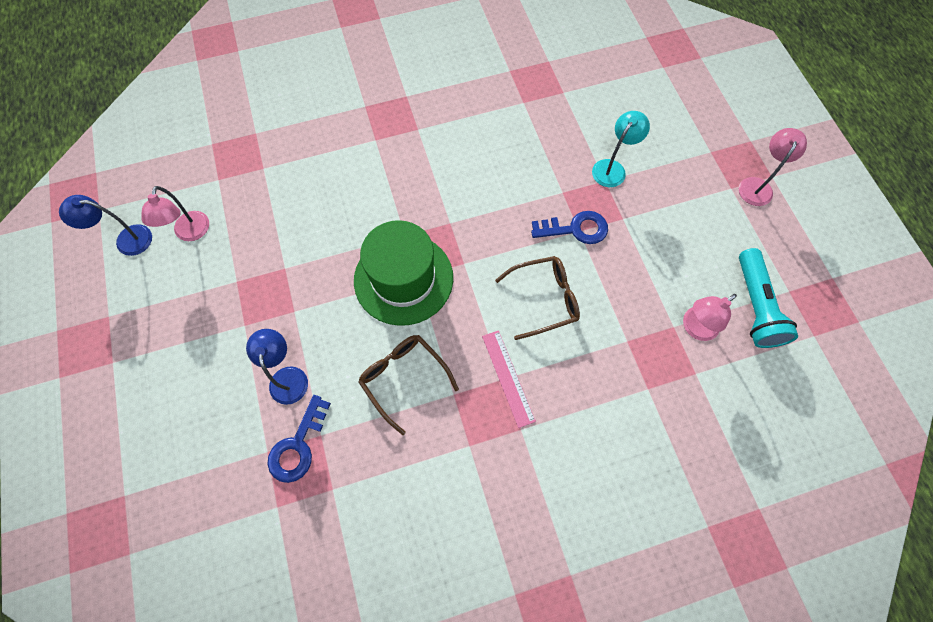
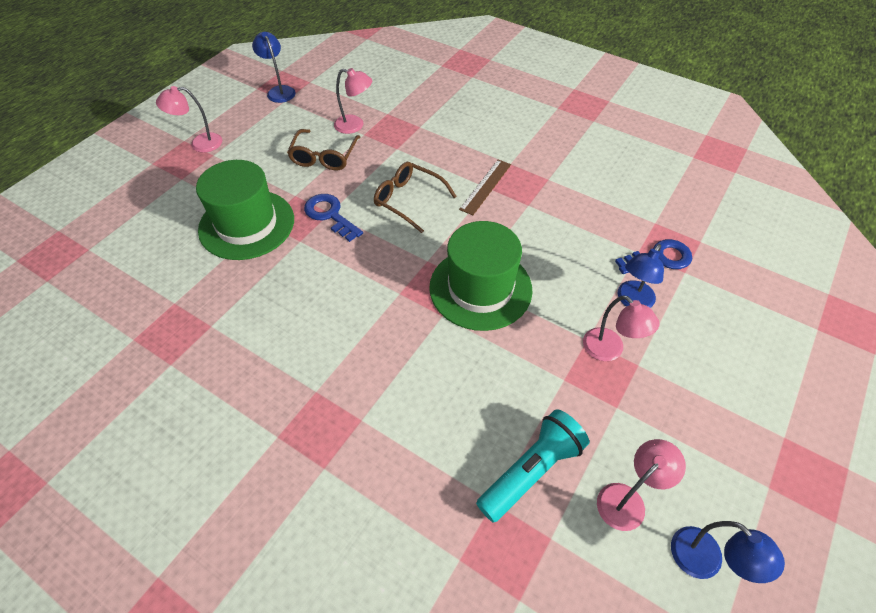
camera: 130 degrees left, 15 degrees down
(272, 317) = (609, 350): none -> pink lamp
(404, 378) = (550, 235): brown glasses -> brown glasses (324, 157)
(508, 377) = (485, 186): pink ruler -> brown ruler
(612, 168) = (247, 224): turquoise lamp -> green hat
(755, 306) = (311, 109): turquoise flashlight -> turquoise flashlight (531, 471)
(813, 296) = (279, 91): none -> blue lamp

